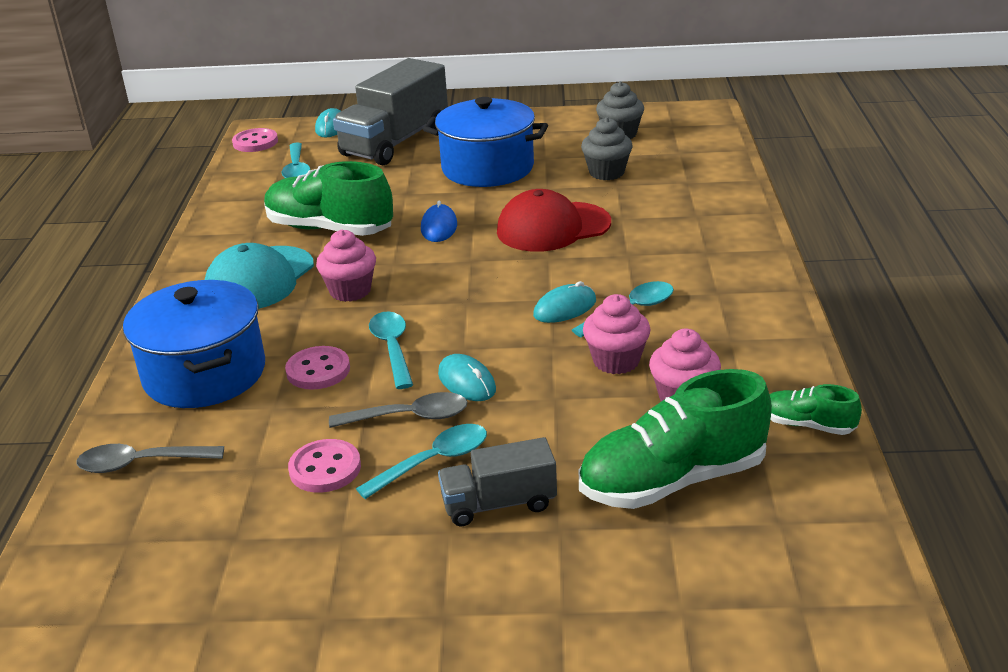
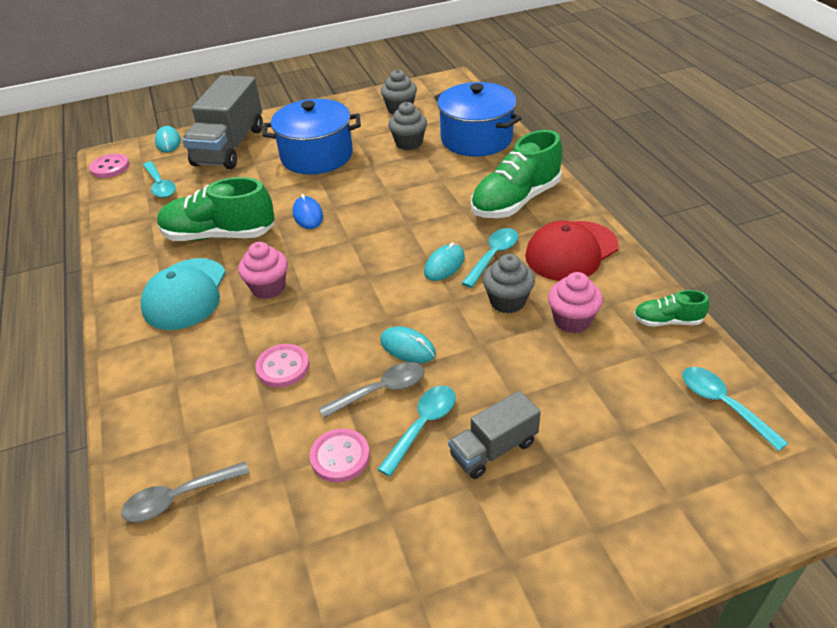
camera: 20 degrees left, 10 degrees up
(205, 374) = (187, 395): blue pot -> blue pot (476, 139)
(392, 348) = (332, 332): turquoise spoon -> turquoise spoon (723, 405)
(553, 227) = (396, 197): red cap -> red cap (571, 251)
(616, 361) = (507, 301): pink cupcake -> grey cupcake
(672, 480) = (605, 392): green shoe -> green shoe (515, 201)

